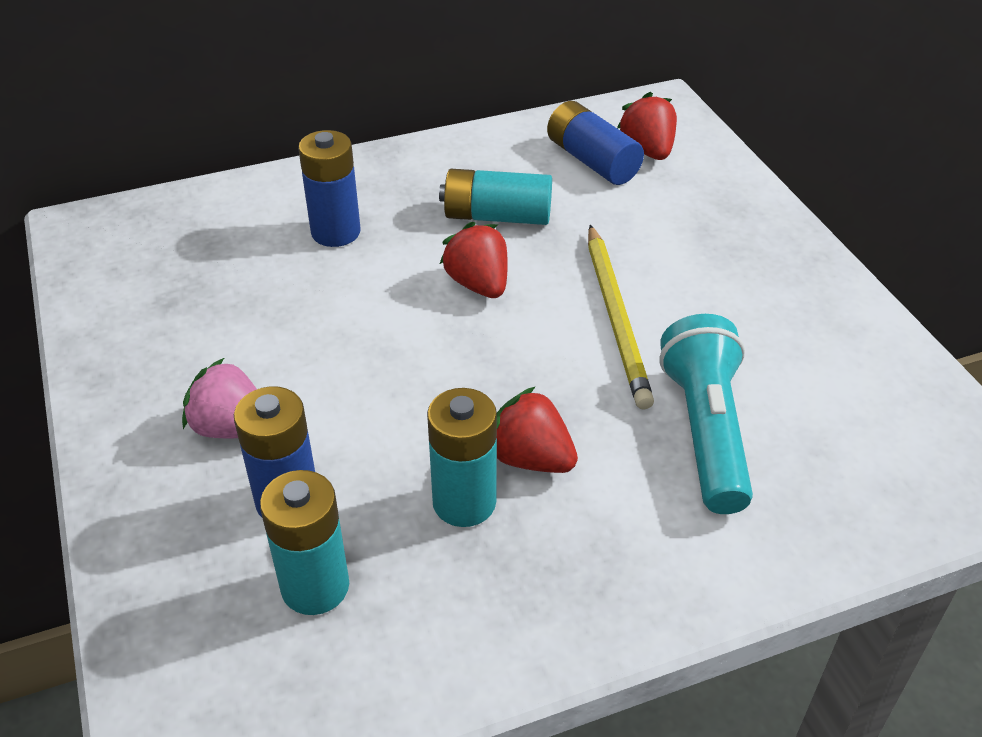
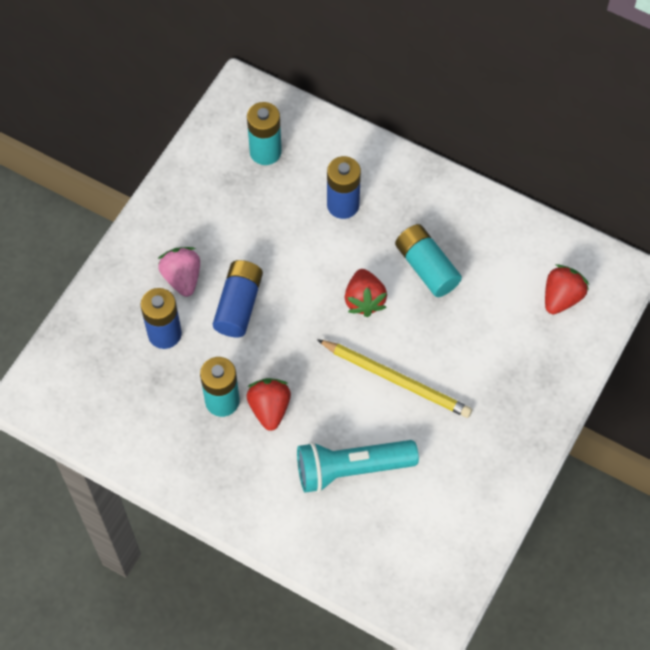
camera: 50 degrees right, 20 degrees up
(315, 587) = (134, 380): turquoise battery -> turquoise battery (265, 152)
(478, 284) = (364, 300): red strawberry -> red strawberry turned 150 degrees clockwise
(592, 161) = (522, 276): blue battery -> blue battery (238, 305)
(616, 318) = (396, 380): yellow pencil -> yellow pencil turned 105 degrees counterclockwise
(705, 431) = (351, 469): turquoise flashlight -> turquoise flashlight turned 150 degrees counterclockwise

